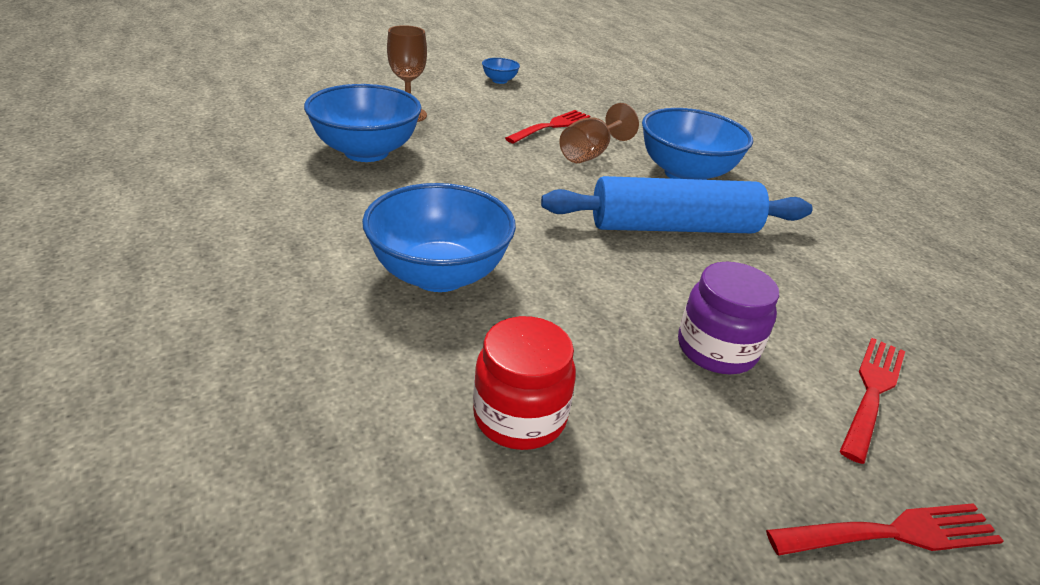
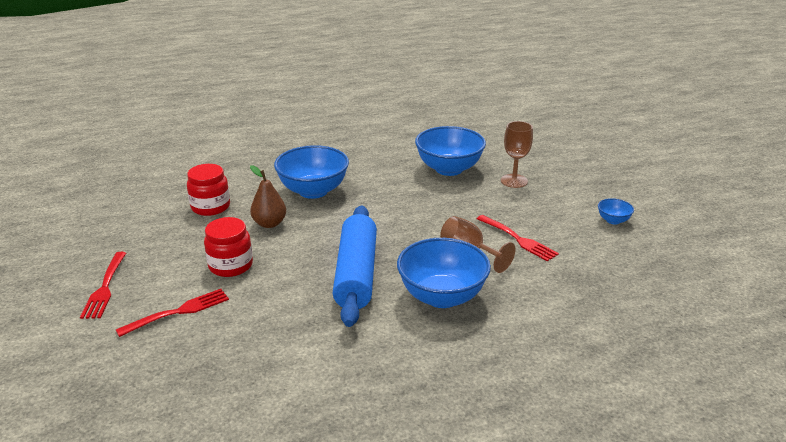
camera: 100 degrees right, 5 degrees down
(568, 318) = (269, 223): none -> brown pear
(716, 349) = (230, 265): purple jar -> red jar
(872, 393) = (177, 312): red fork -> red fork turned 75 degrees counterclockwise

